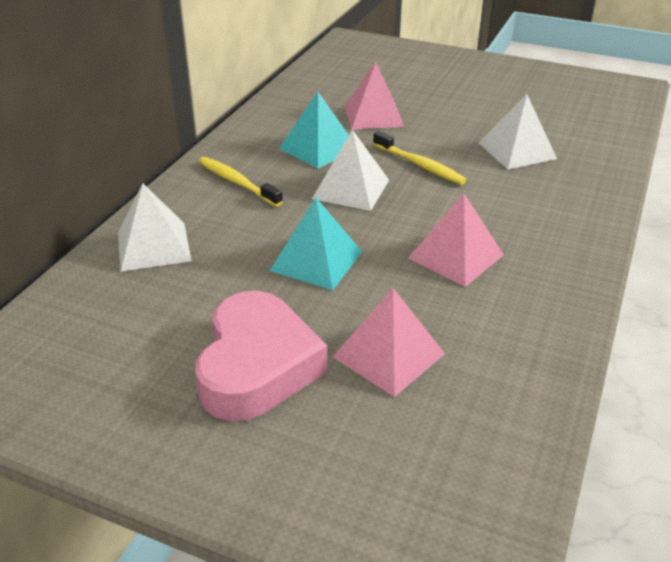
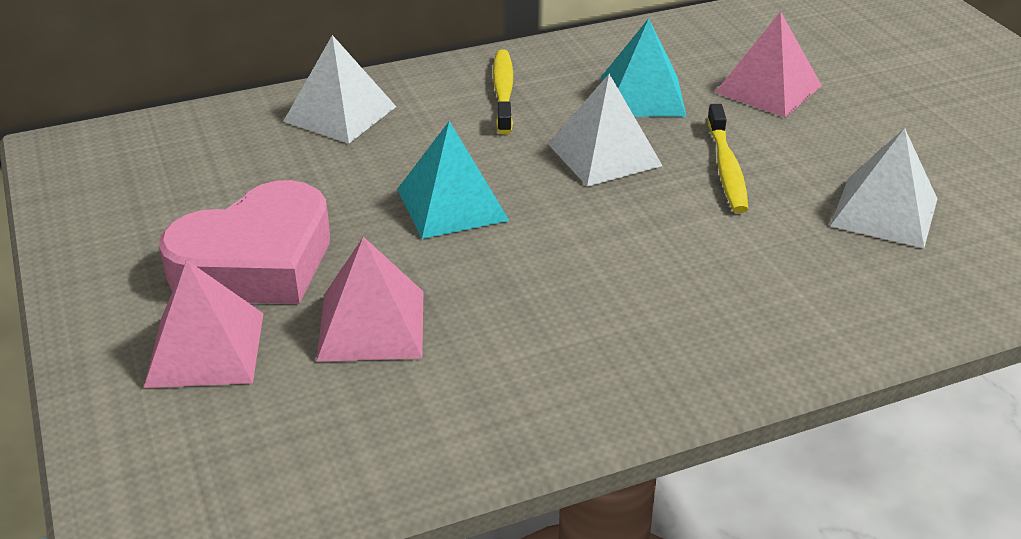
camera: 45 degrees right, 0 degrees up
(455, 256) = (595, 280): pink pyramid -> pink pyramid (205, 349)

